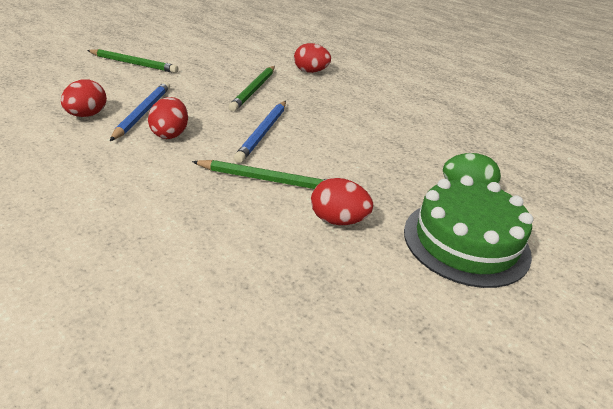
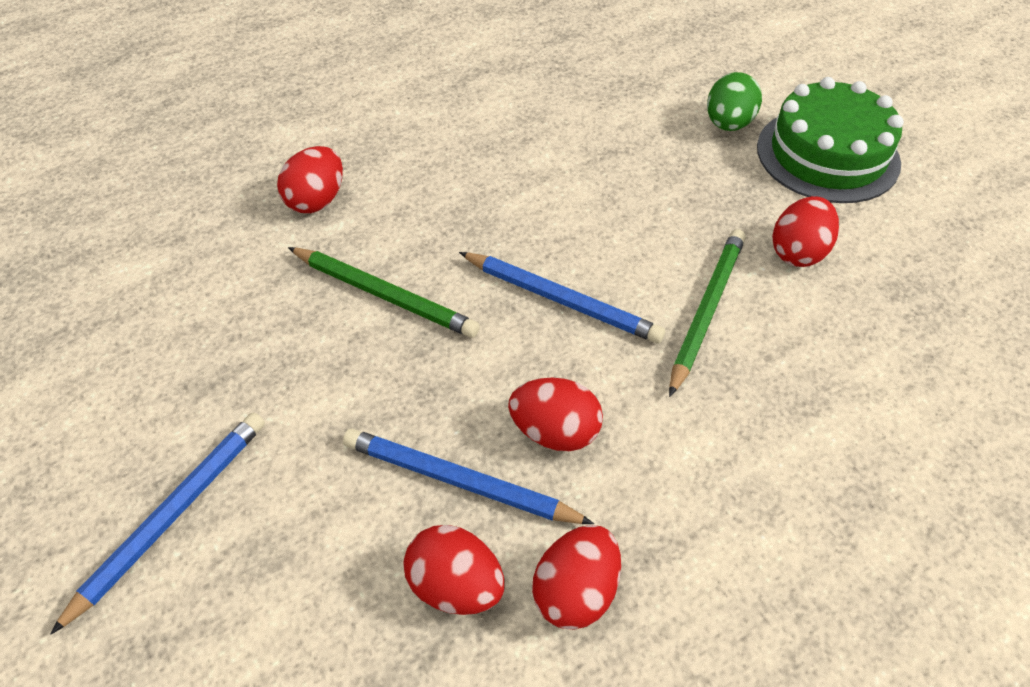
camera: 75 degrees left, 15 degrees up
(76, 142) = (576, 592): none -> red egg
(134, 64) = (172, 515): green pencil -> blue pencil

